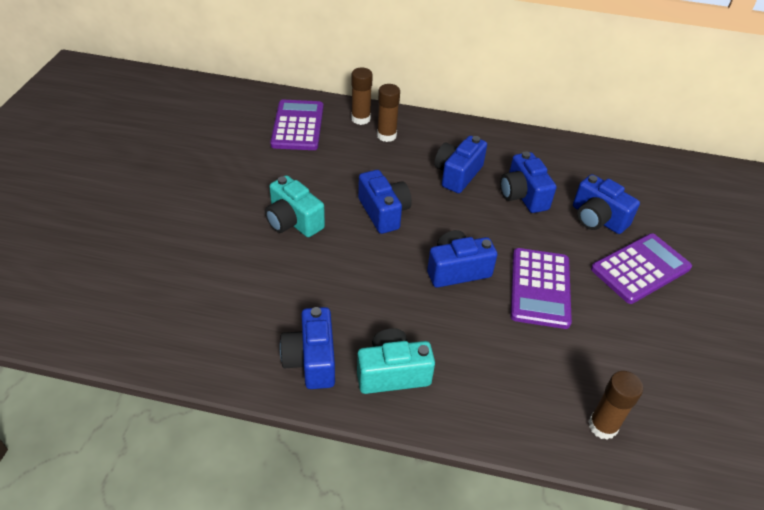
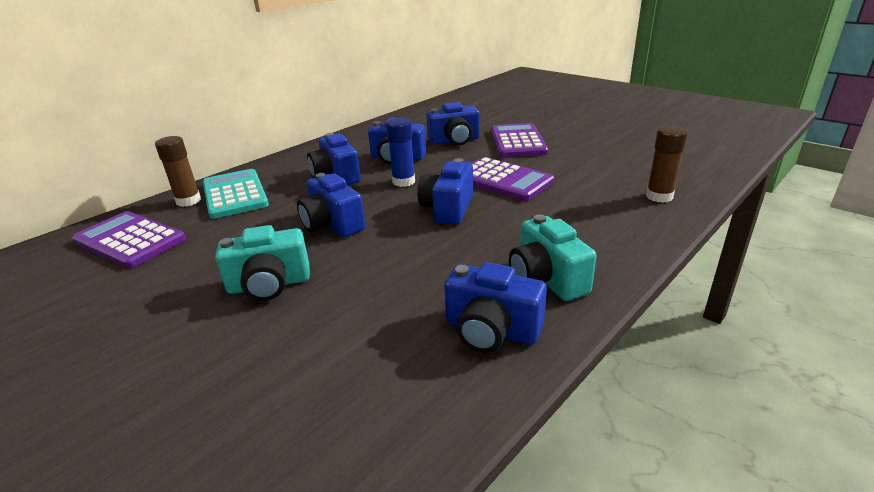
camera: 55 degrees left, 15 degrees down
(384, 212) = (332, 224): blue camera -> blue camera turned 135 degrees counterclockwise
(386, 135) = (235, 194): brown glue stick -> turquoise calculator
(392, 373) = (546, 279): turquoise camera -> turquoise camera turned 45 degrees counterclockwise
(481, 221) = (403, 182): none -> blue glue stick

